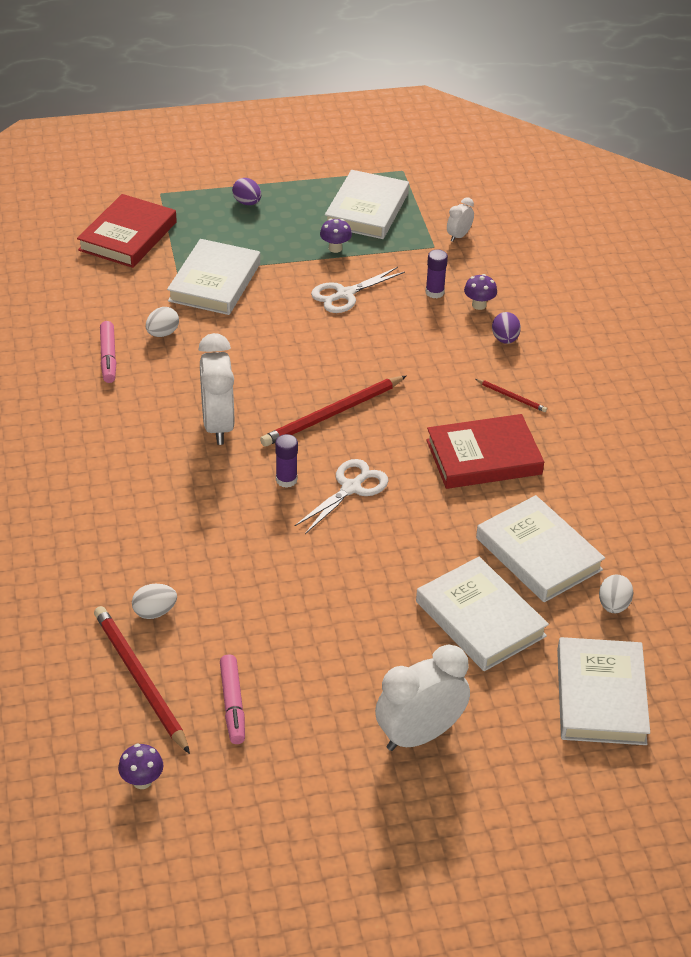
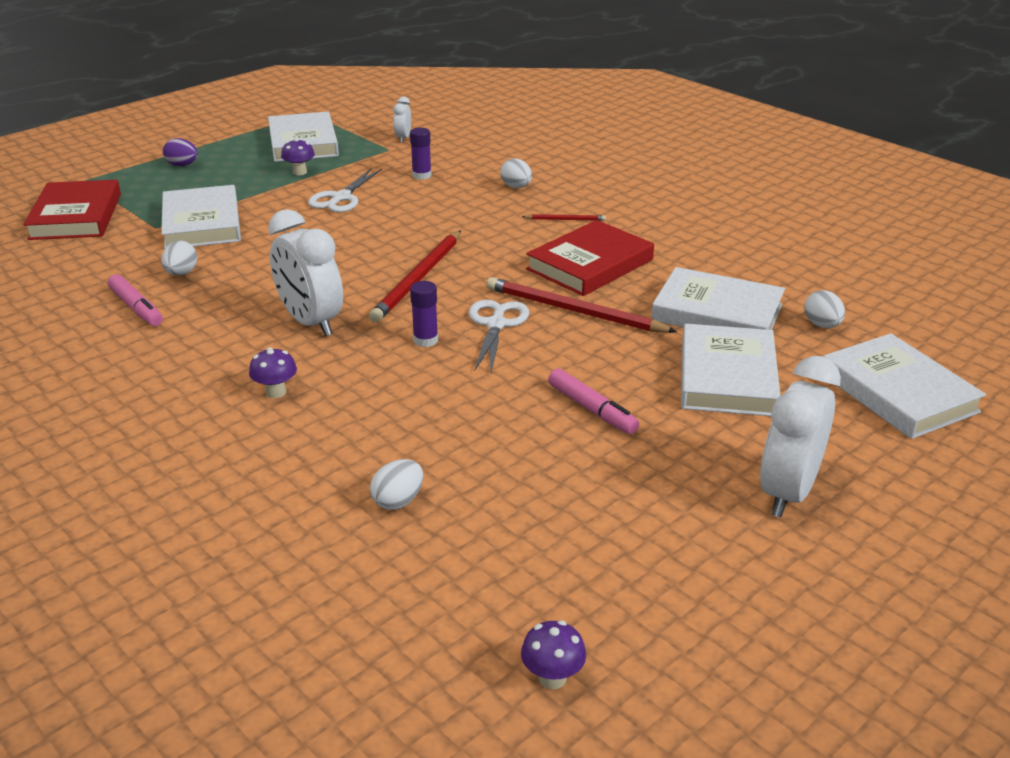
camera: 30 degrees left, 10 degrees down
(140, 679) = (445, 573): red pencil -> red pencil (574, 311)
(232, 704) = (574, 550): pink marker -> pink marker (592, 409)
(479, 305) = (469, 173): purple mushroom -> purple mushroom (276, 392)
(480, 619) = (727, 377): white book -> white book turned 75 degrees clockwise
(505, 339) = (516, 187): purple egg -> white egg

